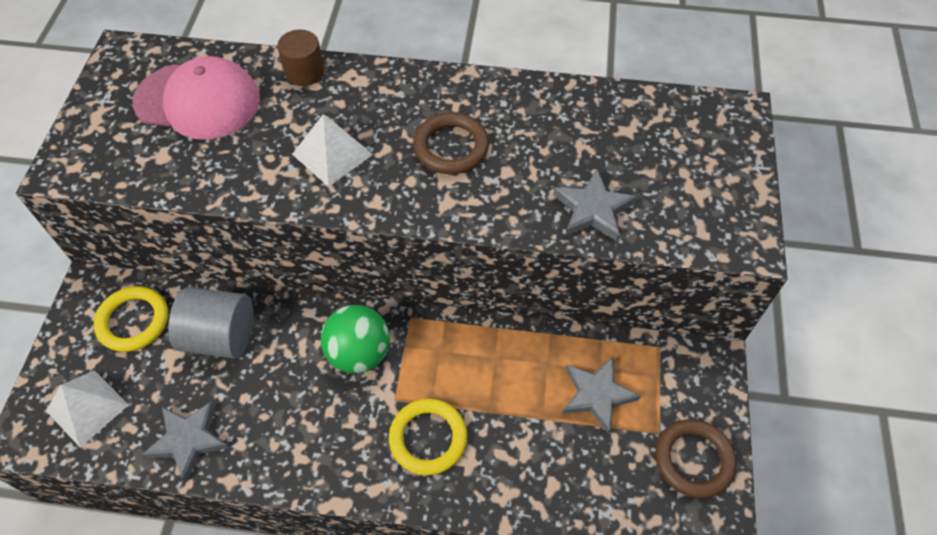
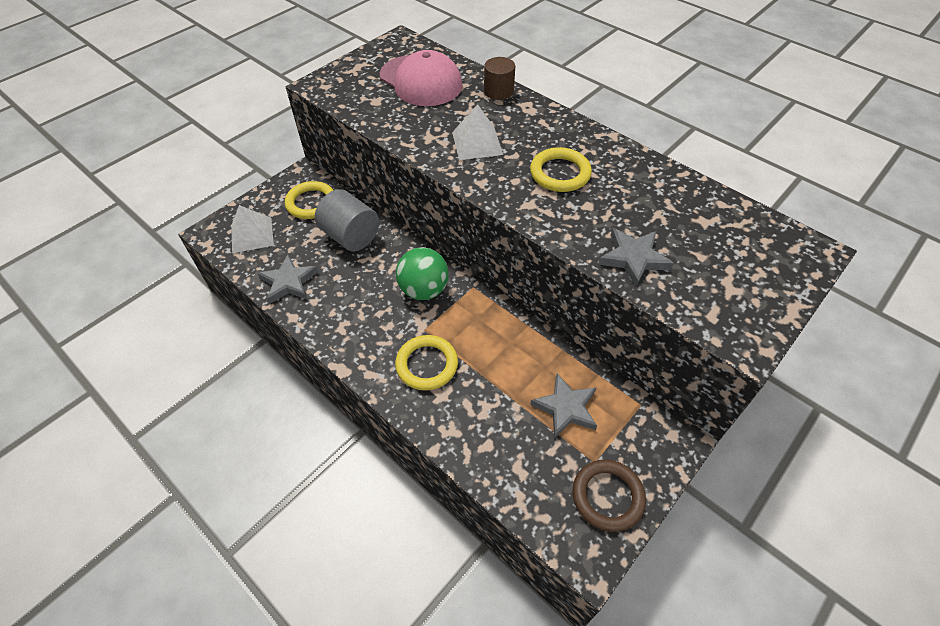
camera: 35 degrees right, 5 degrees down
(451, 147) = (560, 173): brown ring -> yellow ring

